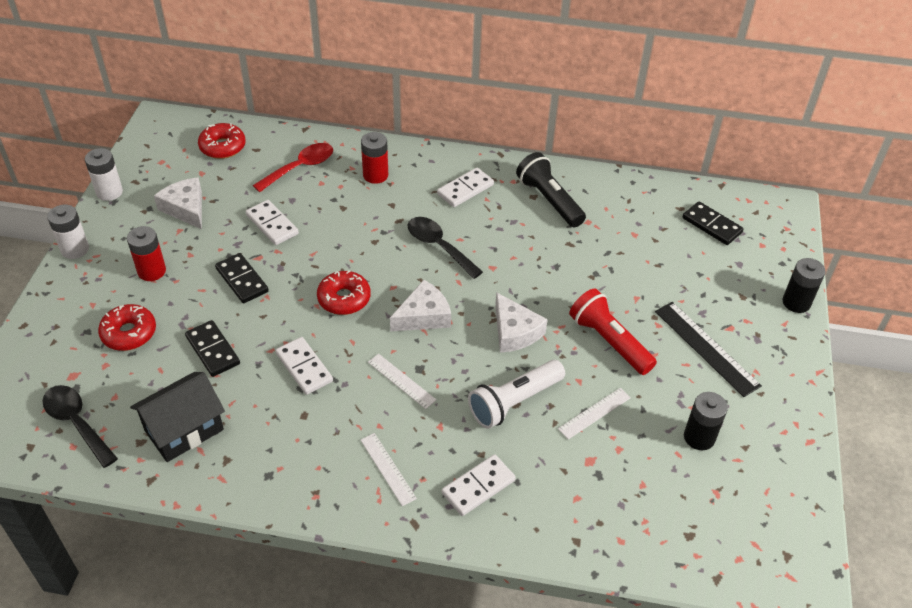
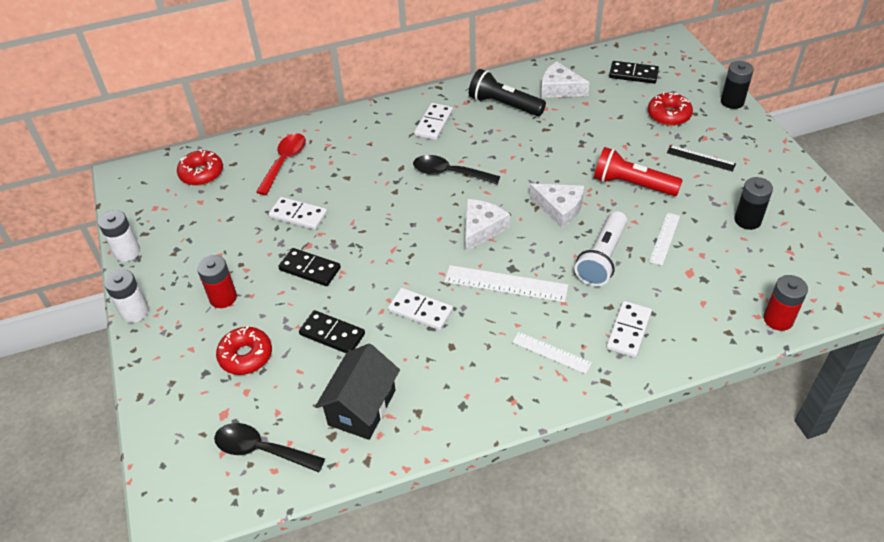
camera: 25 degrees left, 0 degrees up
(185, 208) = (210, 235): white cheese -> white cheese (559, 89)
(344, 299) = (408, 244): red donut -> red donut (669, 115)
(375, 175) = (353, 142): red battery -> red battery (778, 319)
(401, 381) = (506, 284): white ruler -> white ruler, size x1.62
(706, 348) = (700, 158): black ruler -> black ruler, size x0.62

